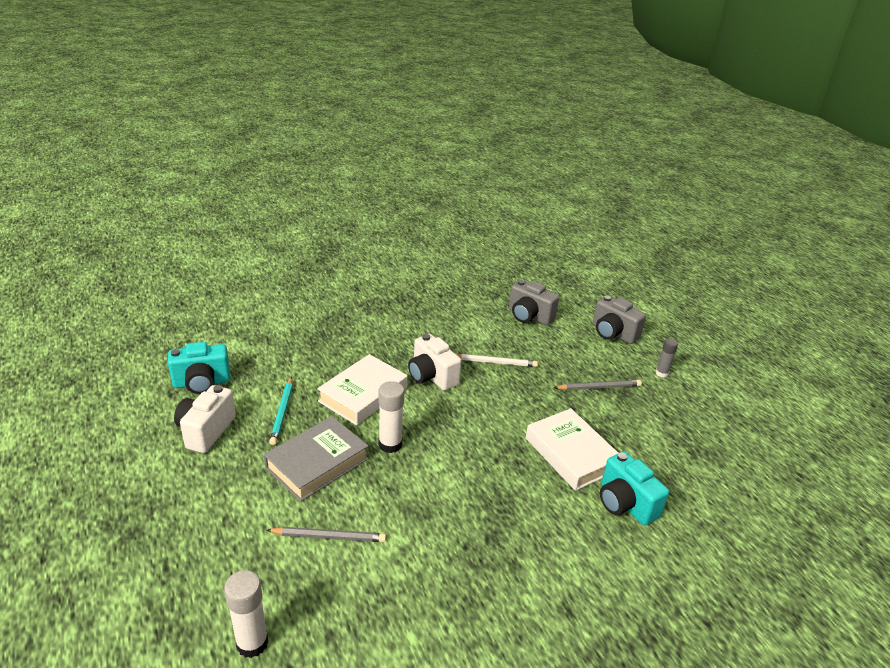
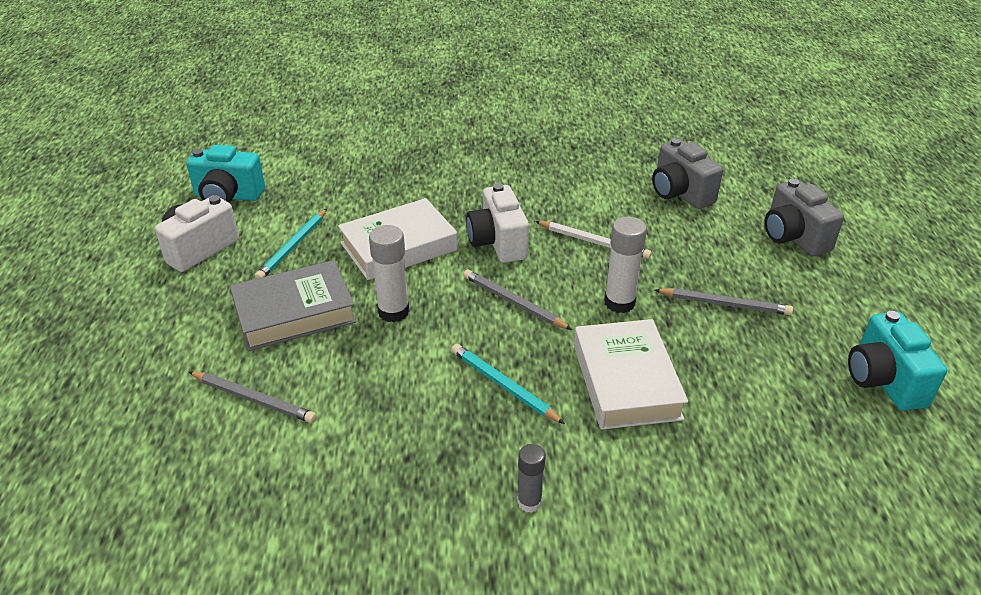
camera: 25 degrees right, 5 degrees up
(252, 643) = (97, 491): white glue stick -> white glue stick (619, 303)
(469, 417) = (514, 302): none -> grey pencil
(498, 478) = (504, 386): none -> turquoise pencil
(625, 504) = (663, 466): turquoise camera -> turquoise camera (883, 381)
(661, 373) = (837, 306): grey glue stick -> grey glue stick (529, 502)

